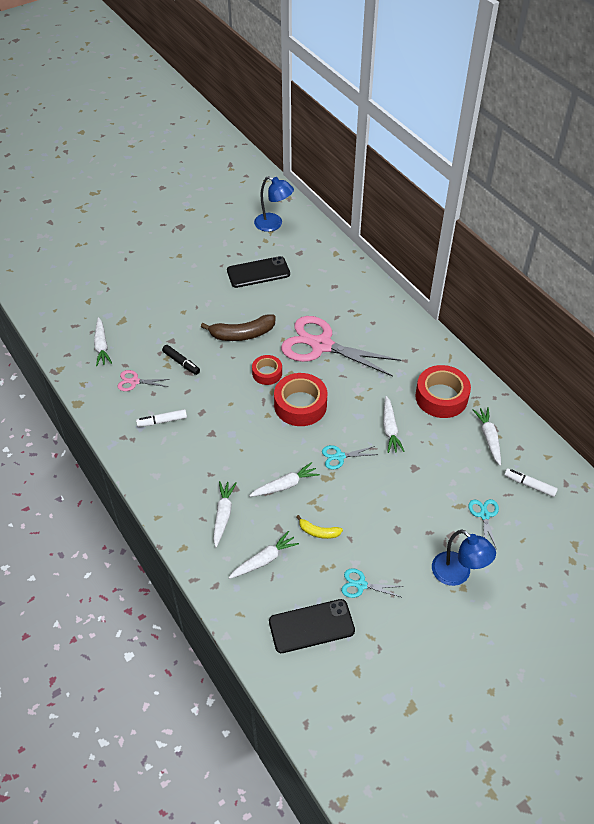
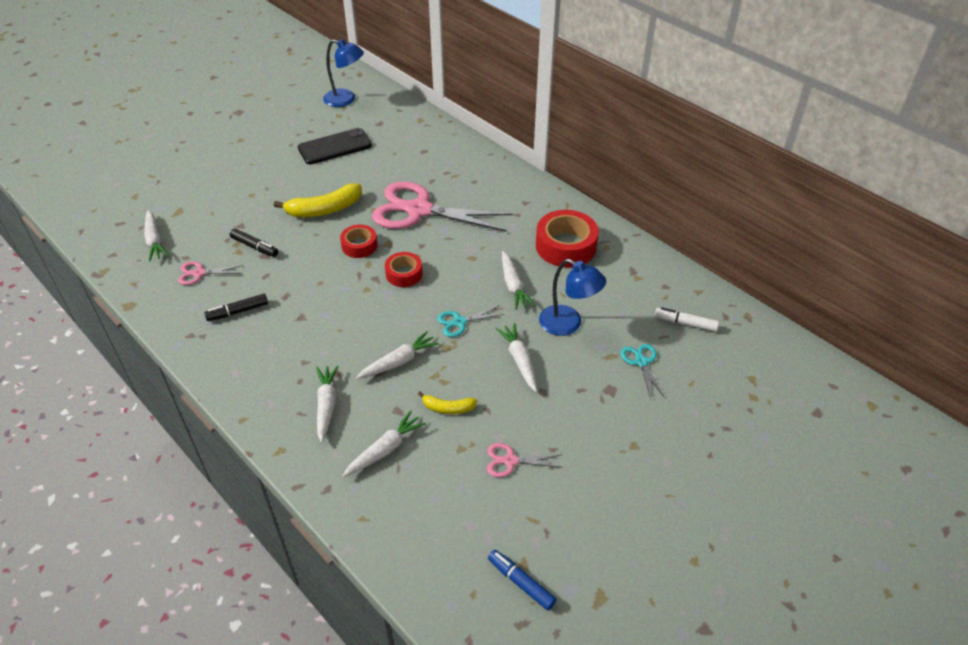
camera: 10 degrees left, 5 degrees down
(162, 421) = (237, 311): white marker -> black marker
(242, 334) = (324, 209): brown banana -> yellow banana
(300, 405) = (404, 274): red tape -> red tape, size x0.59
(311, 626) = (457, 519): black phone -> none
(352, 685) = (521, 582): none -> blue marker
(361, 585) = (510, 461): turquoise scissors -> pink scissors
(457, 574) = (624, 431): blue lamp -> blue lamp (568, 324)
(488, 438) = (628, 281): white carrot -> white carrot (519, 360)

